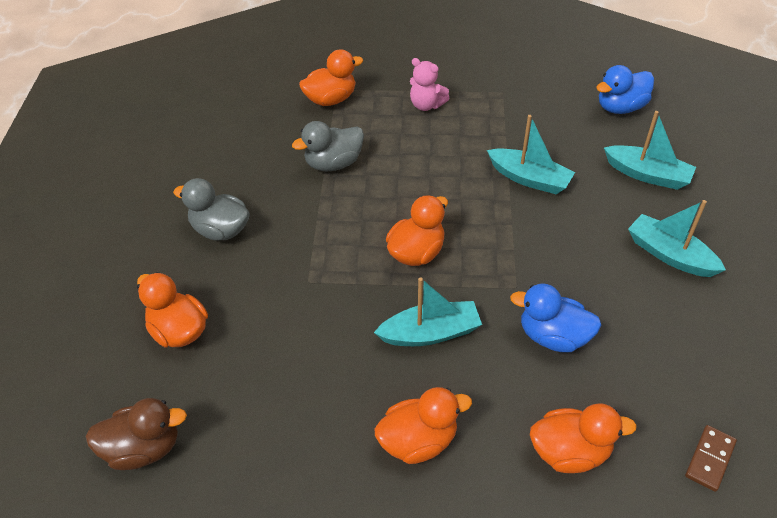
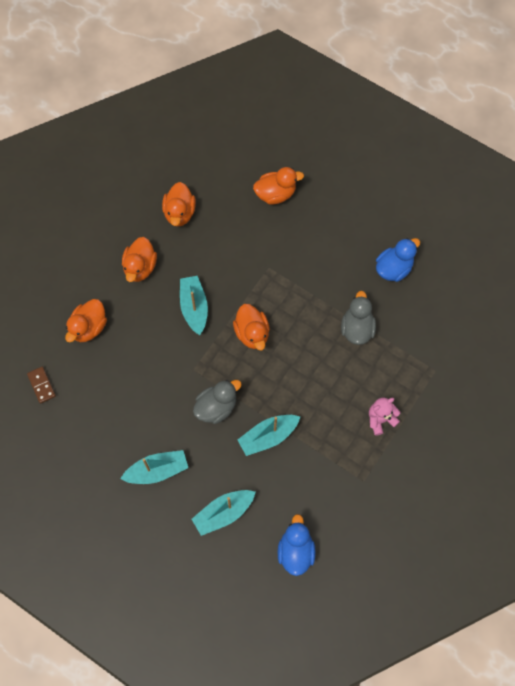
camera: 120 degrees right, 20 degrees up
(144, 448) = (216, 156): brown duck -> none
(220, 230) = (337, 241): grey duck -> grey duck (216, 407)
(331, 99) = (425, 360): orange duck -> orange duck (179, 213)
(430, 333) = (194, 308): turquoise boat -> turquoise boat turned 150 degrees clockwise
(553, 336) = (151, 365): blue duck -> blue duck (393, 268)

